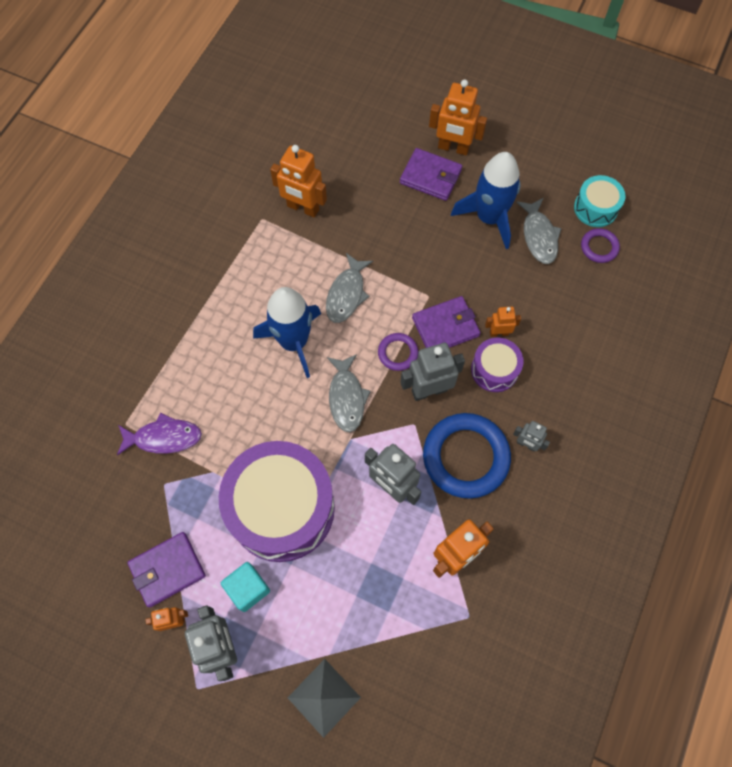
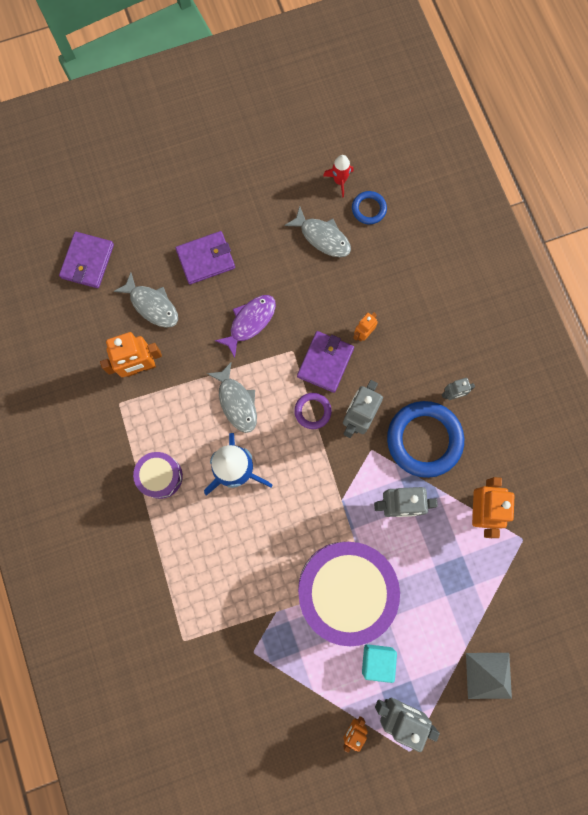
camera: 45 degrees left, 10 degrees up
(164, 438) = (219, 623): purple fish -> purple fish (250, 322)
(167, 569) = (315, 702): purple wallet -> purple wallet (87, 261)
(346, 397) = (311, 475): grey fish -> grey fish (152, 305)
(453, 148) = (199, 222): orange robot -> none
(489, 218) = (276, 254): blue rocket -> none
(494, 370) = (385, 362): purple drum -> purple drum (160, 476)
(595, 208) = (339, 181): turquoise drum -> red rocket
(599, 247) = (368, 209): purple ring -> blue ring

